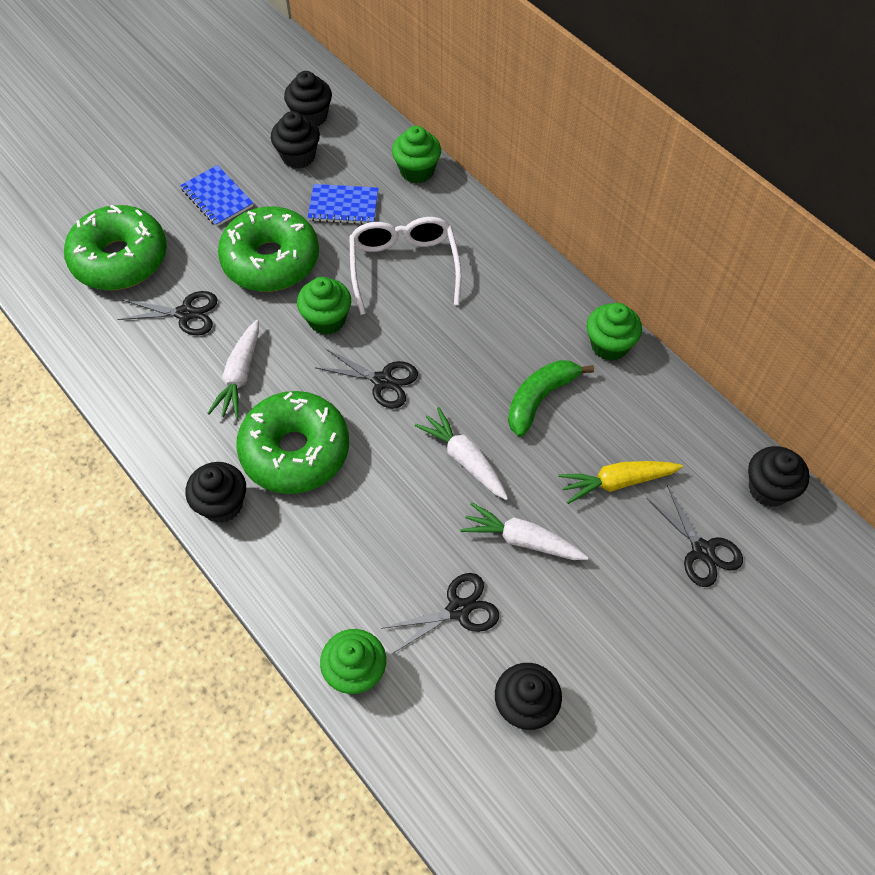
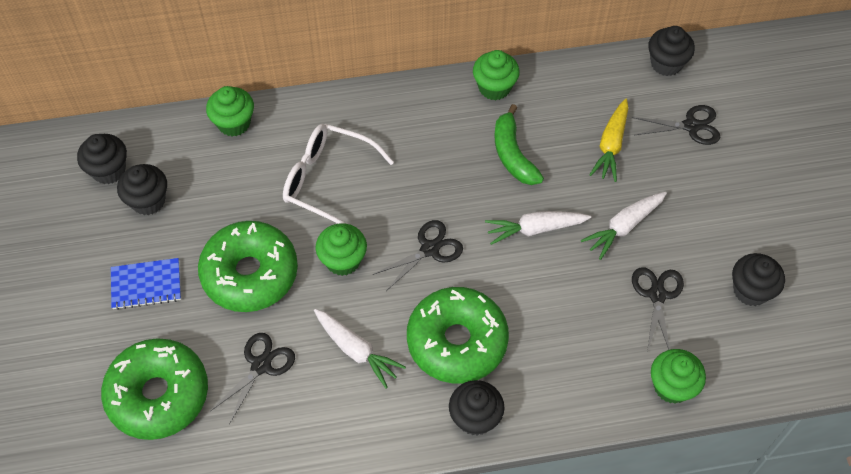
camera: 60 degrees left, 0 degrees up
(343, 206) = (231, 193): blue notebook -> none

